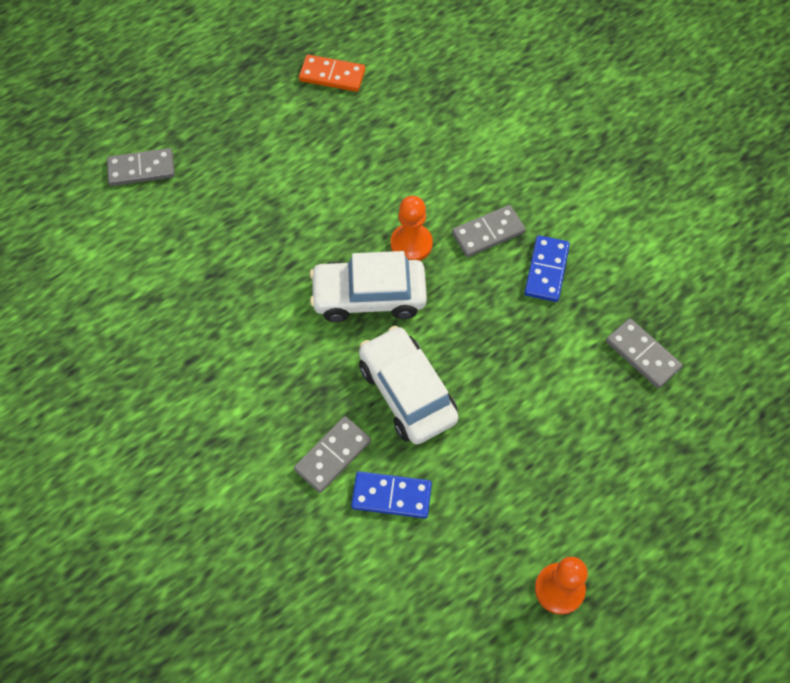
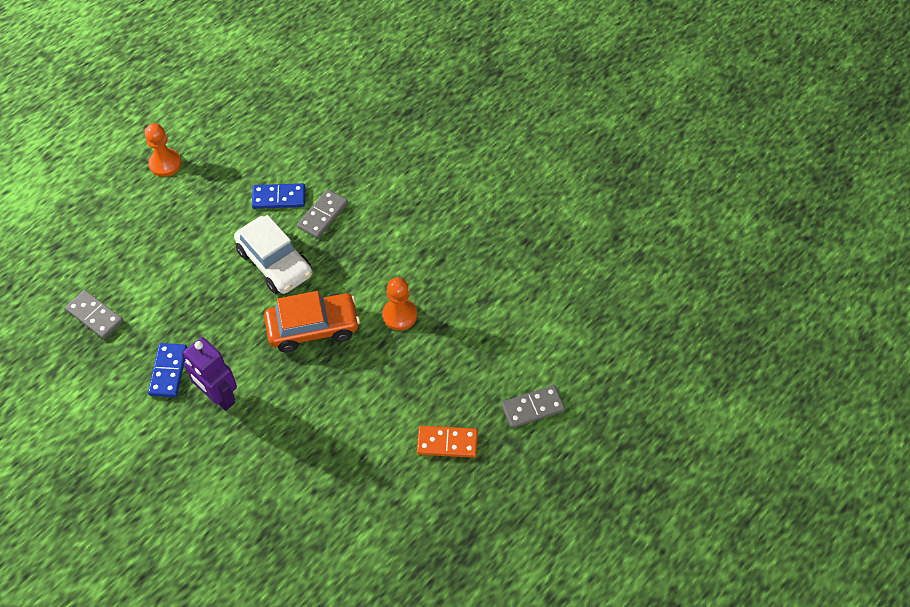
camera: 170 degrees right, 5 degrees down
(332, 75) = (381, 538): orange domino -> orange domino (447, 443)
(369, 296) = (313, 328): white car -> orange car
(411, 244) = (283, 376): orange pawn -> orange pawn (399, 315)
(488, 233) = (218, 396): grey domino -> purple robot

